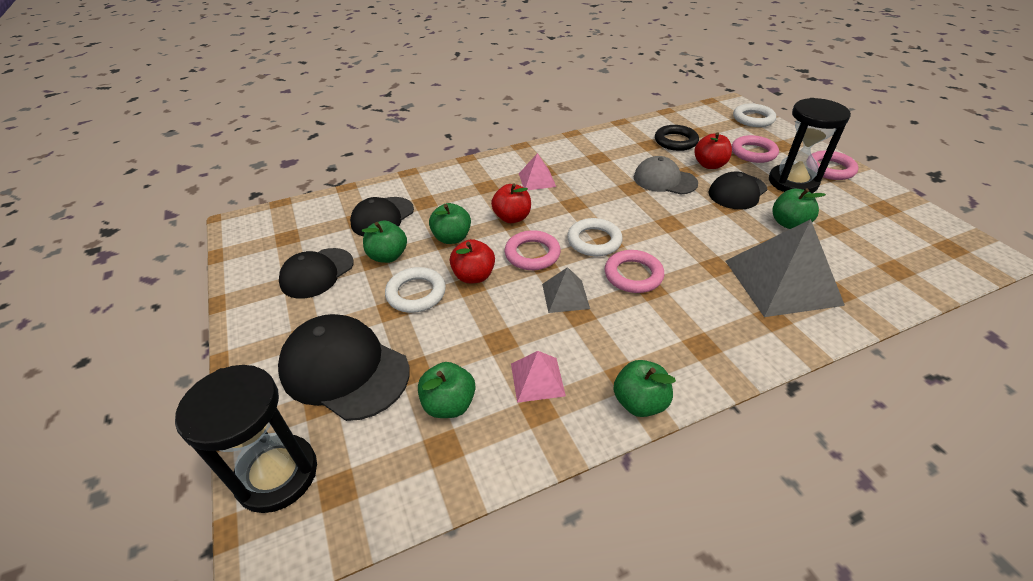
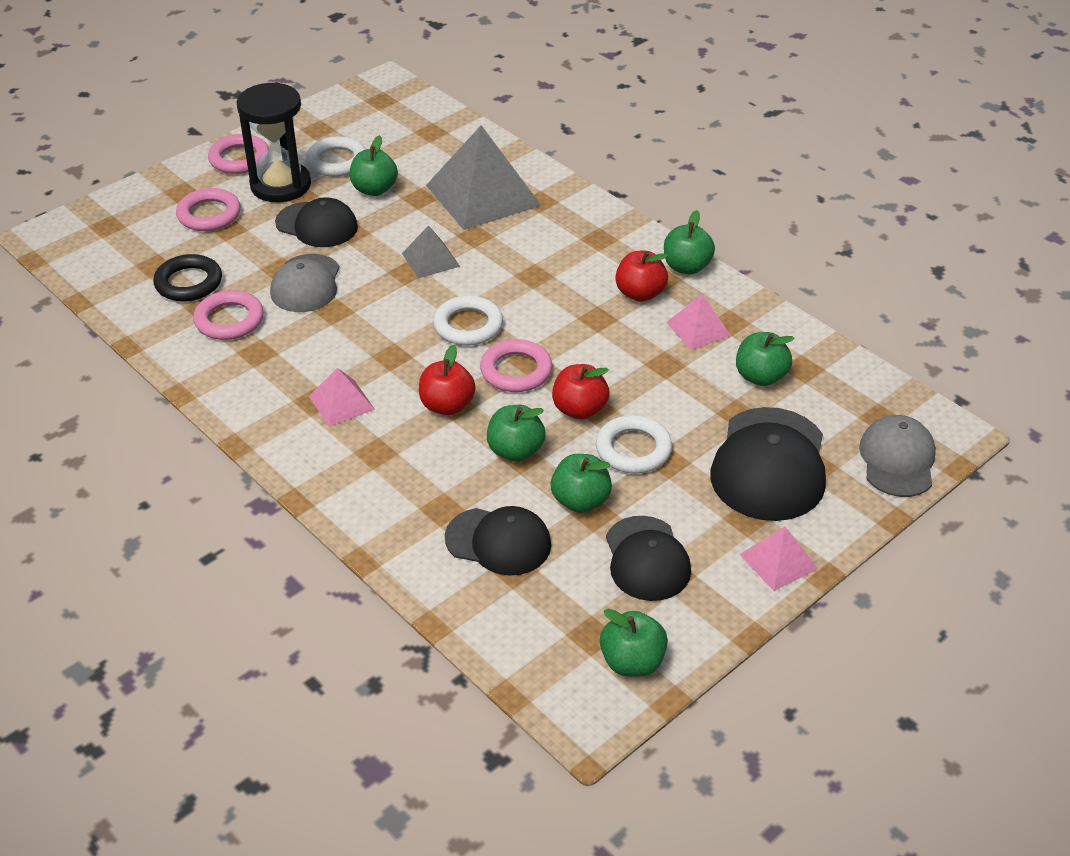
camera: 110 degrees left, 0 degrees up
(253, 247) = (632, 662): none -> green apple
(255, 339) = (778, 561): none -> pink pyramid
(277, 475) = (897, 460): black hourglass -> grey cap
(317, 273) = (647, 559): black cap -> black cap turned 60 degrees clockwise
(565, 296) = (576, 331): grey pyramid -> grey pyramid (430, 259)
(633, 275) = (518, 289): pink ring -> pink ring (229, 320)
(709, 165) = (253, 249): red apple -> red apple (640, 293)
(753, 119) = (100, 216): white ring -> white ring (337, 161)

